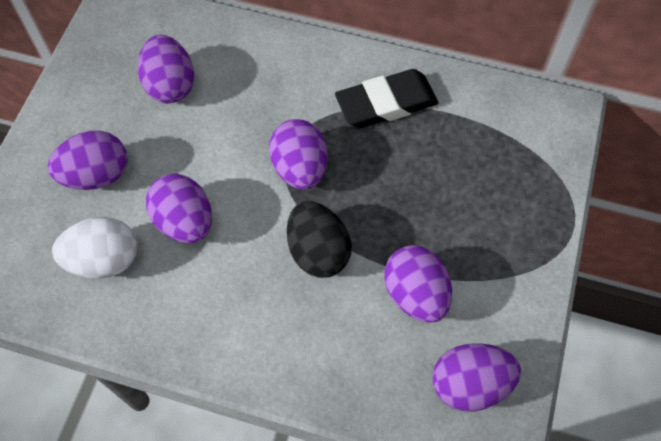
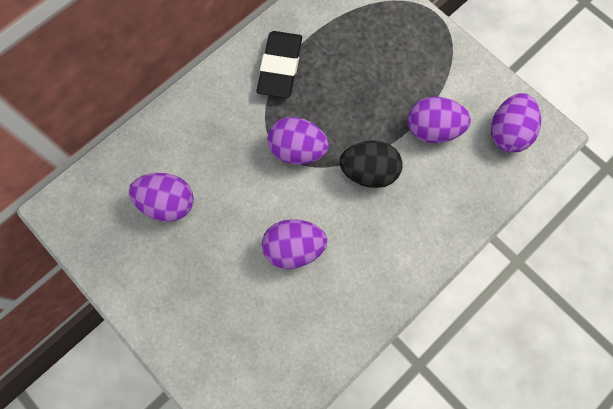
camera: 60 degrees left, 10 degrees up
(97, 175) = (215, 294): purple egg -> none
(104, 260) = (292, 320): white egg -> none

